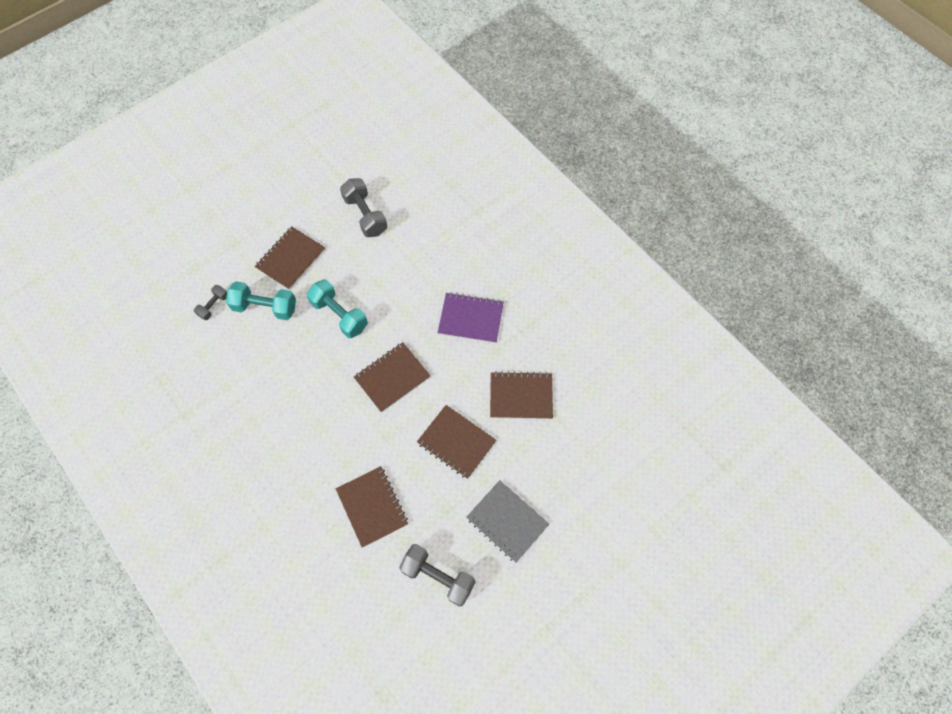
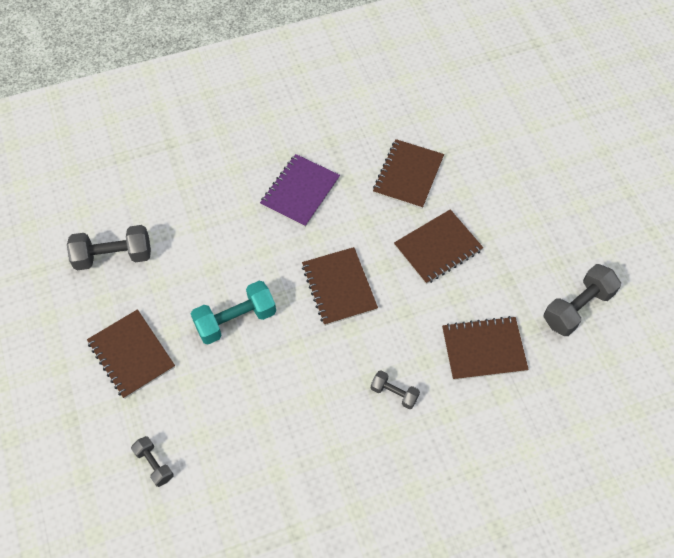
camera: 70 degrees left, 5 degrees down
(265, 307) = (186, 401): turquoise dumbbell -> none
(312, 448) = (394, 393): none -> grey dumbbell
(507, 521) = (537, 229): grey notebook -> none

